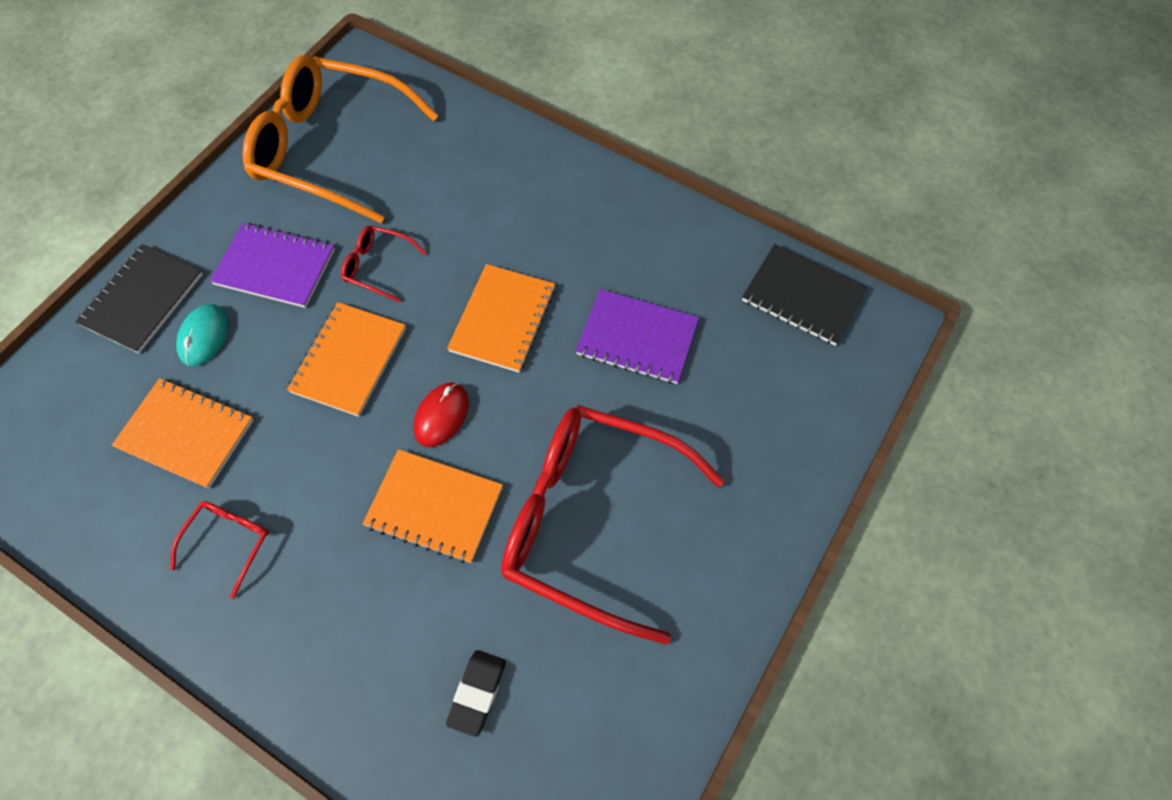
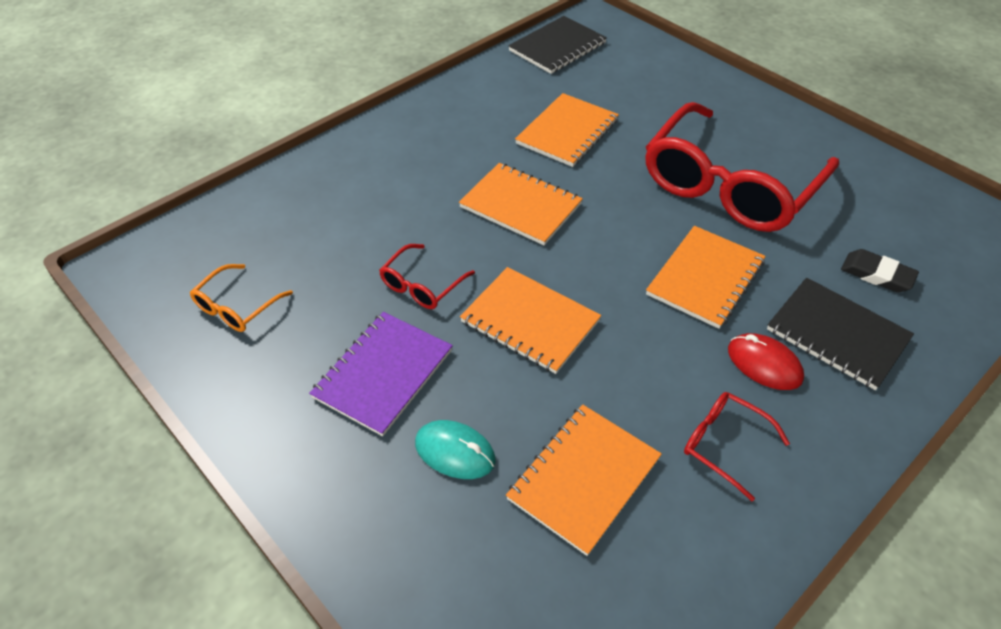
camera: 75 degrees left, 15 degrees down
(142, 299) = (373, 519): black notebook -> black notebook (837, 335)
(329, 148) = (236, 307): orange glasses -> orange glasses, size x0.42
(441, 415) = (612, 261): red mouse -> red mouse (764, 364)
(637, 338) = (567, 132): purple notebook -> orange notebook

